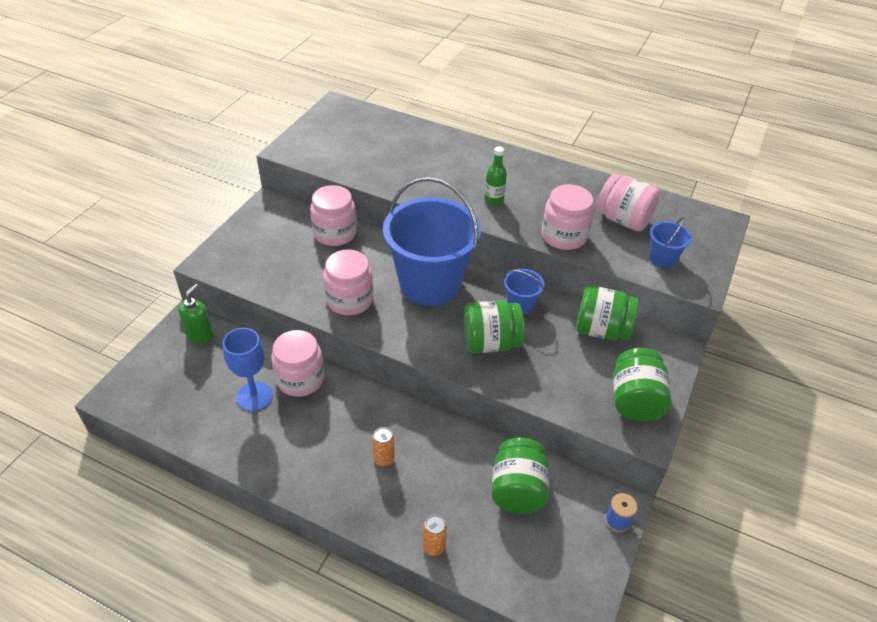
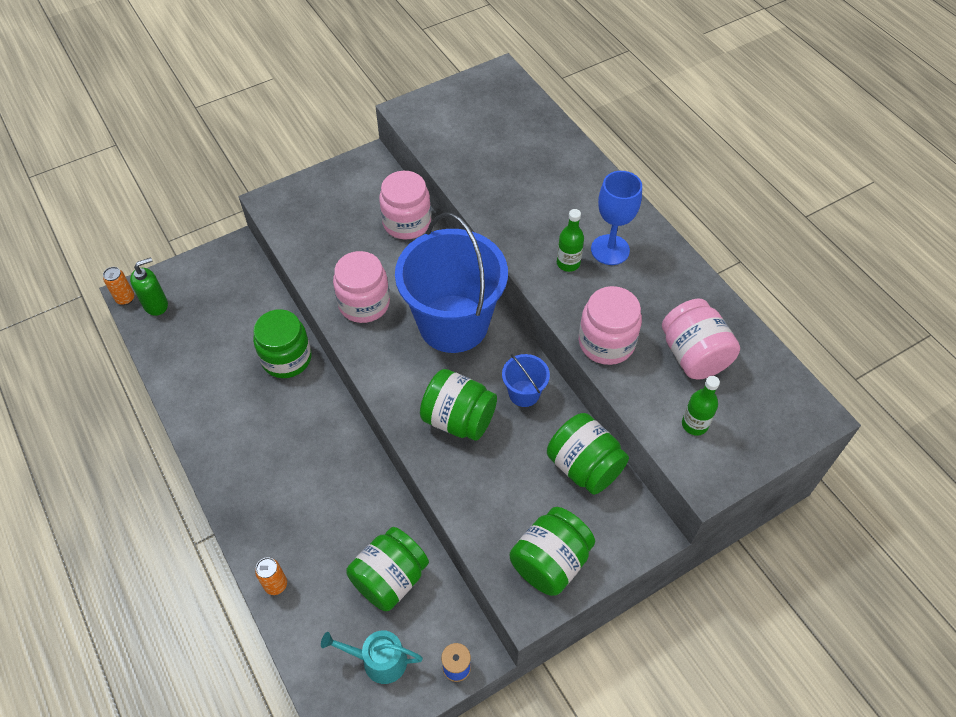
camera: 35 degrees right, 10 degrees up
(200, 335) = (236, 270): green soap dispenser -> green soap dispenser (156, 305)
(254, 396) = (237, 355): blue goblet -> blue goblet (610, 250)
(300, 379) = (286, 358): pink jar -> green jar
(384, 459) = (297, 478): orange can -> orange can (125, 299)
(559, 551) = (379, 660): none -> turquoise watering can
(662, 258) = (694, 424): blue bucket -> green bottle

